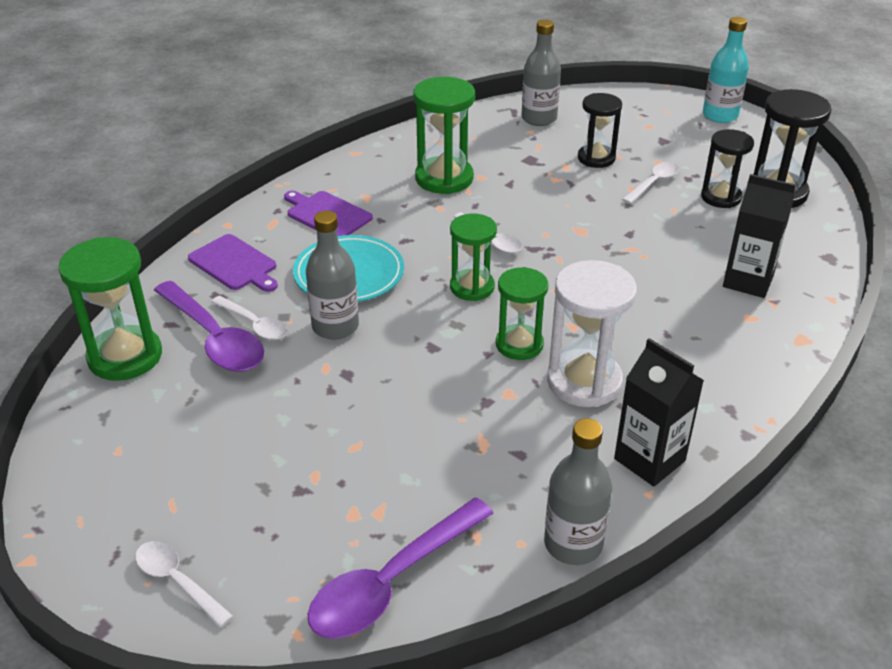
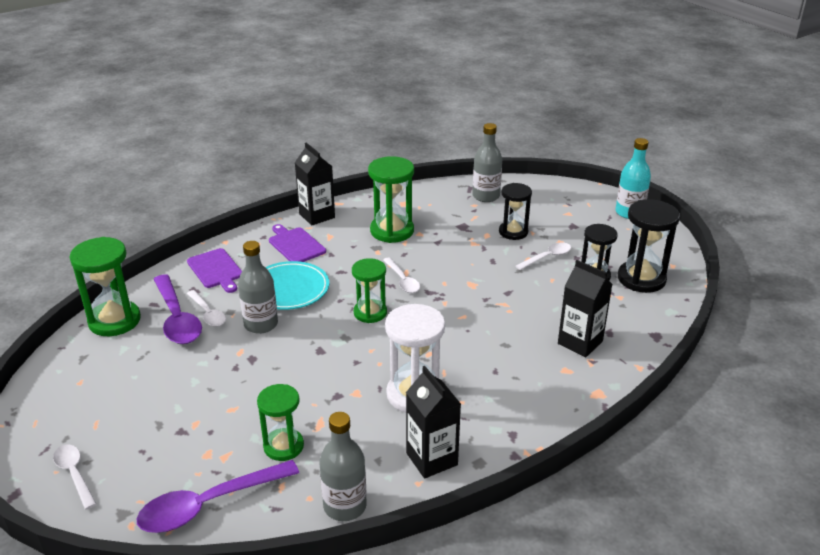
camera: 15 degrees right, 5 degrees down
(335, 173) = (317, 216): none -> black carton
(519, 344) = (382, 359): green hourglass -> green hourglass (283, 446)

